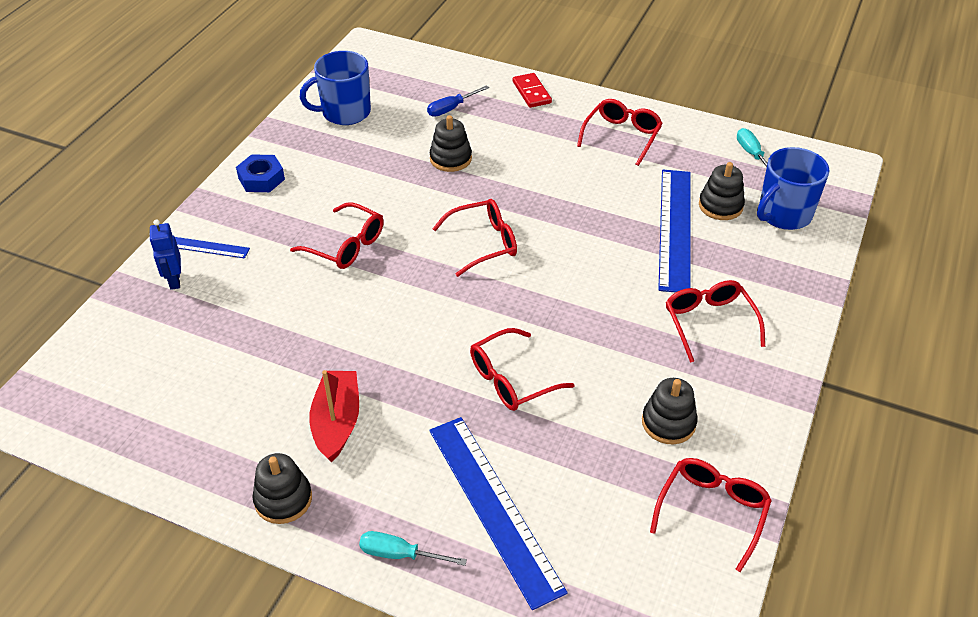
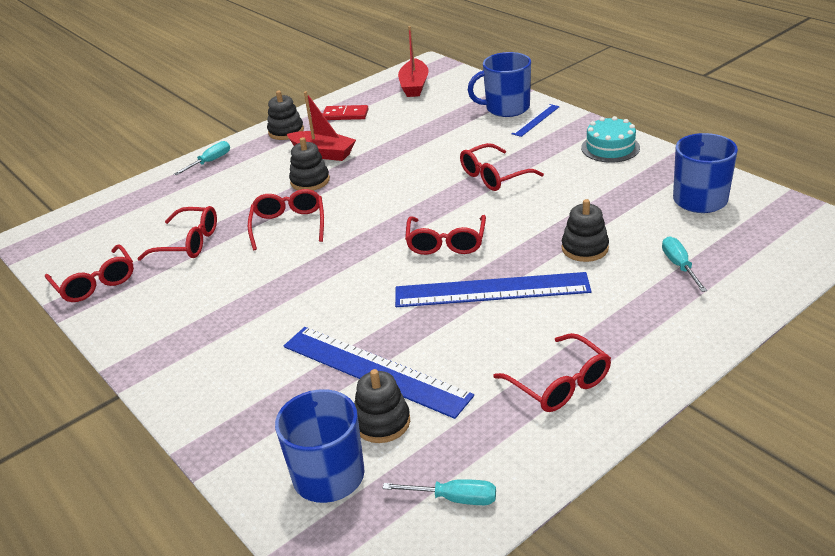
camera: 120 degrees right, 10 degrees down
(108, 399) = (414, 86): none -> red boat
(174, 280) = (506, 108): blue robot -> blue mug
(261, 178) = (610, 148): blue nut -> turquoise cake
(451, 108) = (679, 266): blue screwdriver -> turquoise screwdriver
(494, 507) = (201, 197): blue ruler -> blue ruler (491, 290)
(531, 92) = (691, 334): red domino -> red domino (345, 115)
(668, 423) = (177, 287): black stacking toy -> black stacking toy (310, 181)
(709, 322) = (242, 346): red glasses -> red glasses (189, 243)

